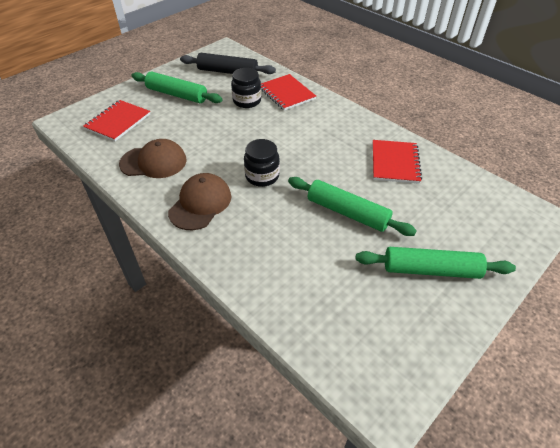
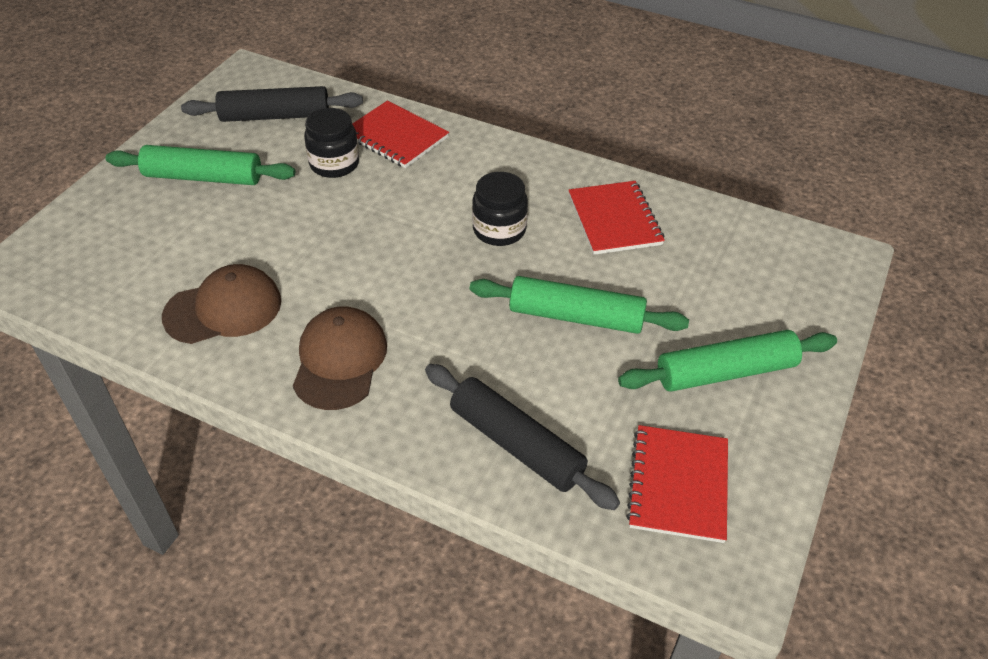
camera: 20 degrees left, 0 degrees up
(118, 122) = (119, 250): red notebook -> red notebook (678, 485)
(262, 176) = (419, 290): black jar -> black jar (499, 230)
(278, 278) = (516, 444): none -> black rolling pin

